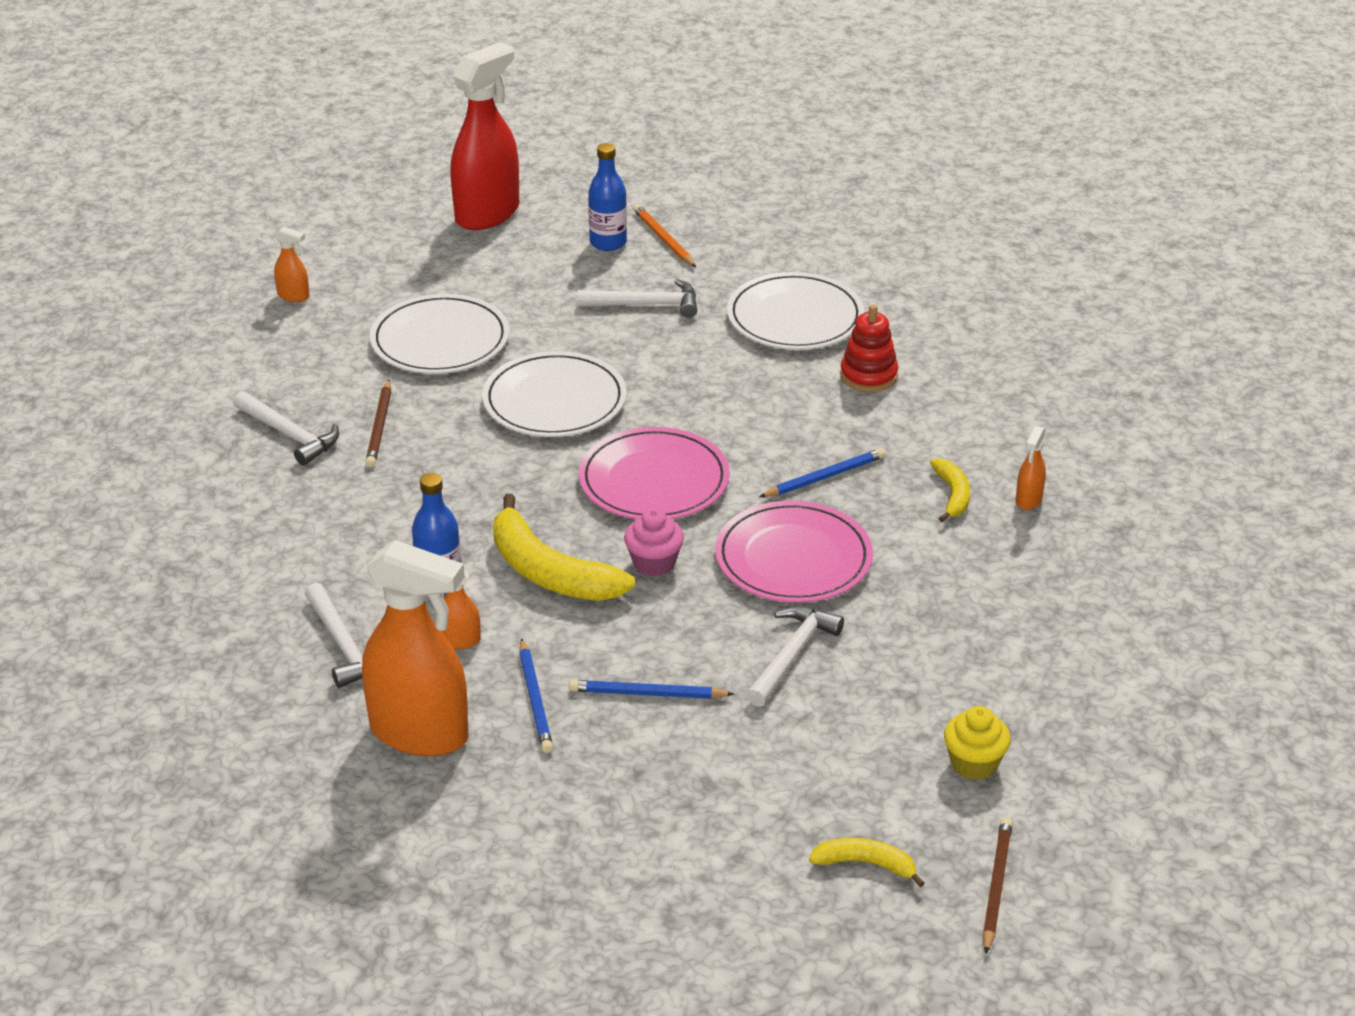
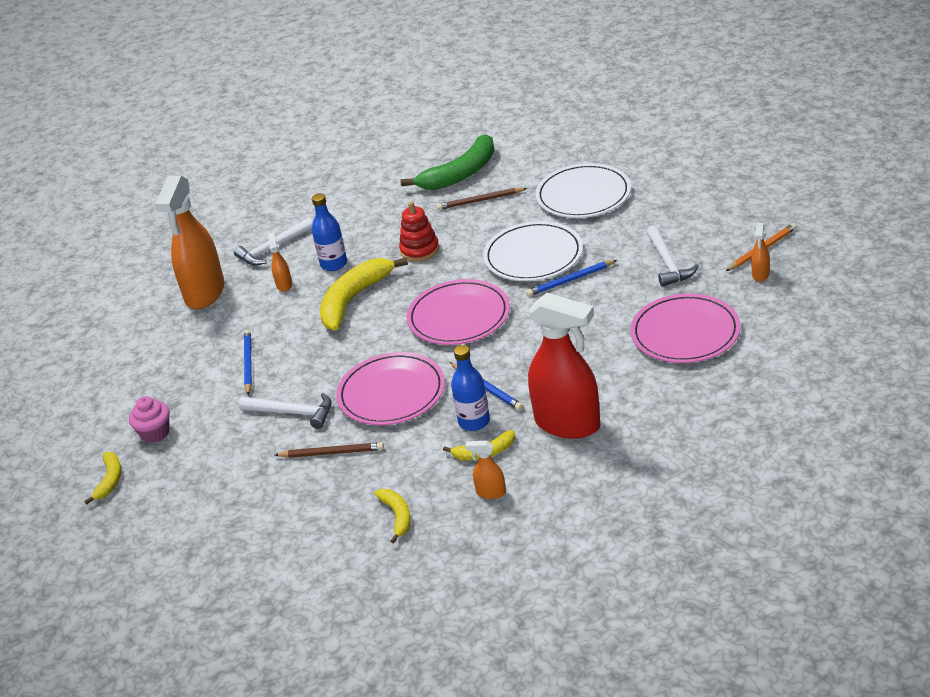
camera: 85 degrees right, 0 degrees up
(289, 435) = (460, 174): white hammer -> green banana
(293, 296) = (608, 130): orange spray bottle -> orange spray bottle (760, 274)
(488, 214) = (751, 170): red spray bottle -> red spray bottle (568, 424)
(535, 699) = (238, 324): blue pencil -> blue pencil (570, 280)
(608, 243) = (742, 227): blue bottle -> blue bottle (474, 422)
(654, 563) = (372, 337): pink cupcake -> pink cupcake (155, 433)
(795, 317) = (685, 333): white plate -> pink plate
(868, 376) = (622, 384): red stacking toy -> red stacking toy (419, 250)
(974, 763) = (200, 511): yellow cupcake -> none
(995, 886) = (92, 539): brown pencil -> brown pencil (331, 453)
(1046, 579) = (397, 516): none -> yellow banana

